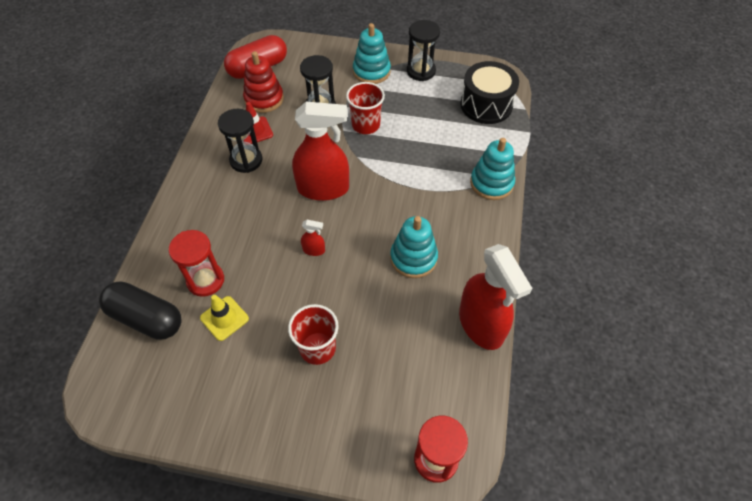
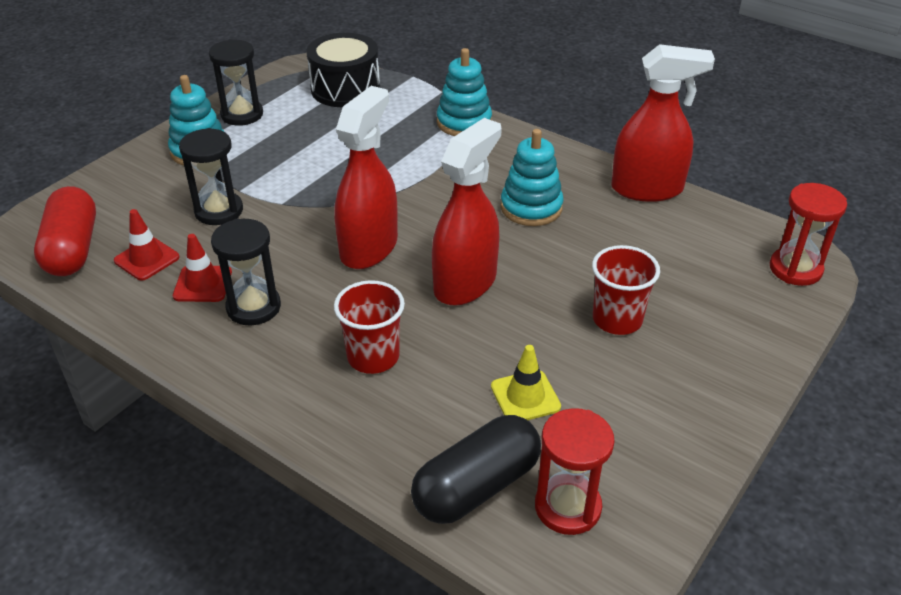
camera: 65 degrees left, 15 degrees down
(205, 280) = (448, 402): red hourglass -> red hourglass (567, 507)
(264, 99) = (147, 259): red stacking toy -> red traffic cone
(314, 250) = (465, 283): red spray bottle -> red spray bottle, size x2.44
(365, 125) = (291, 182): red cup -> red cup (373, 357)

